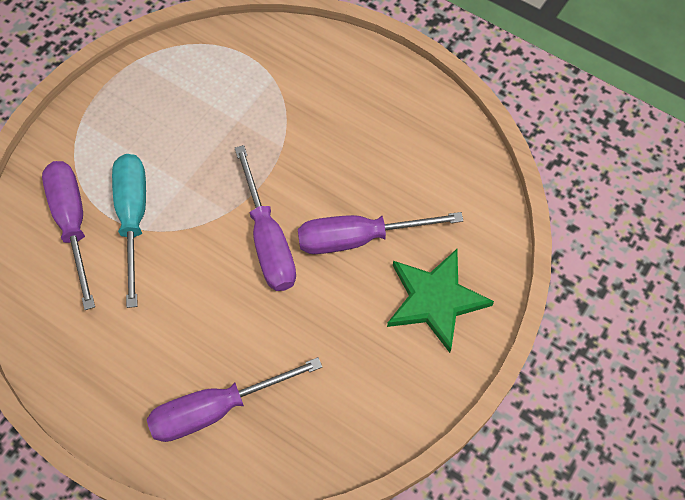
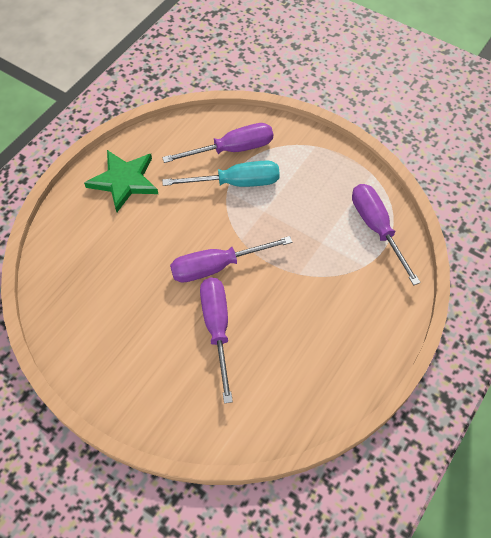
camera: 90 degrees right, 5 degrees down
(216, 409) = (91, 240): purple screwdriver -> purple screwdriver (377, 228)
(435, 300) = (161, 384): green star -> green star (124, 181)

